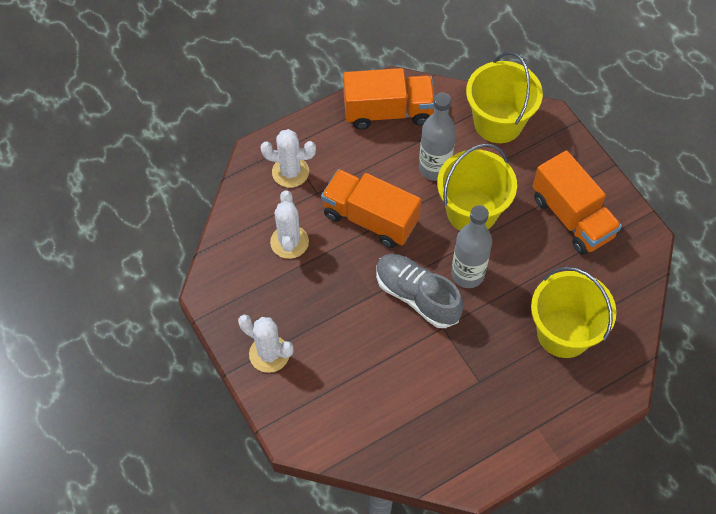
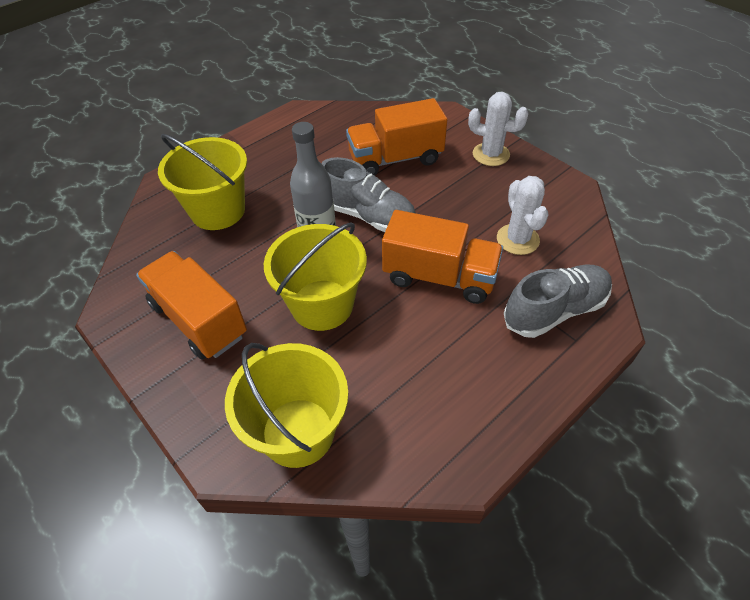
camera: 170 degrees right, 10 degrees down
(290, 172) = (555, 310): white cactus -> grey shoe
(388, 112) = (462, 418): orange truck -> orange truck (395, 159)
(434, 168) = (377, 348): grey bottle -> none

